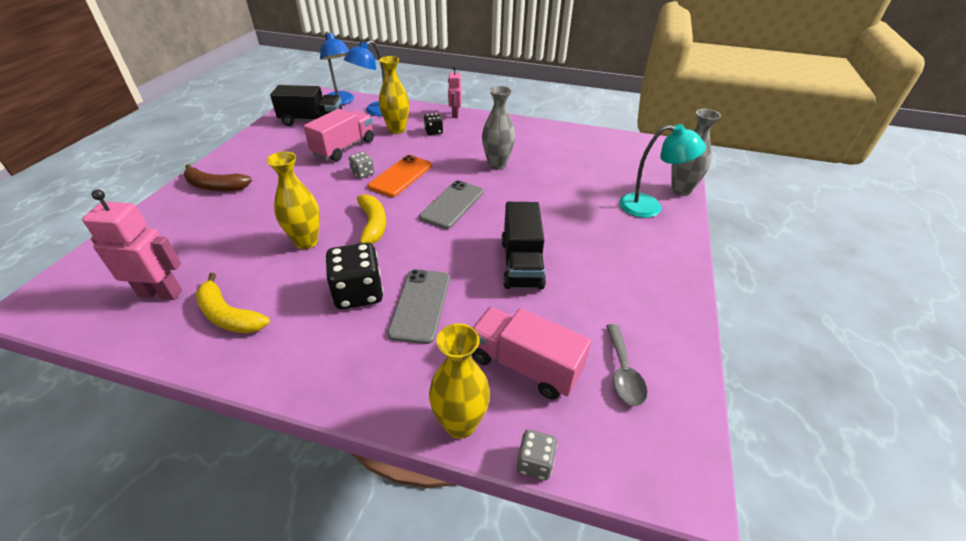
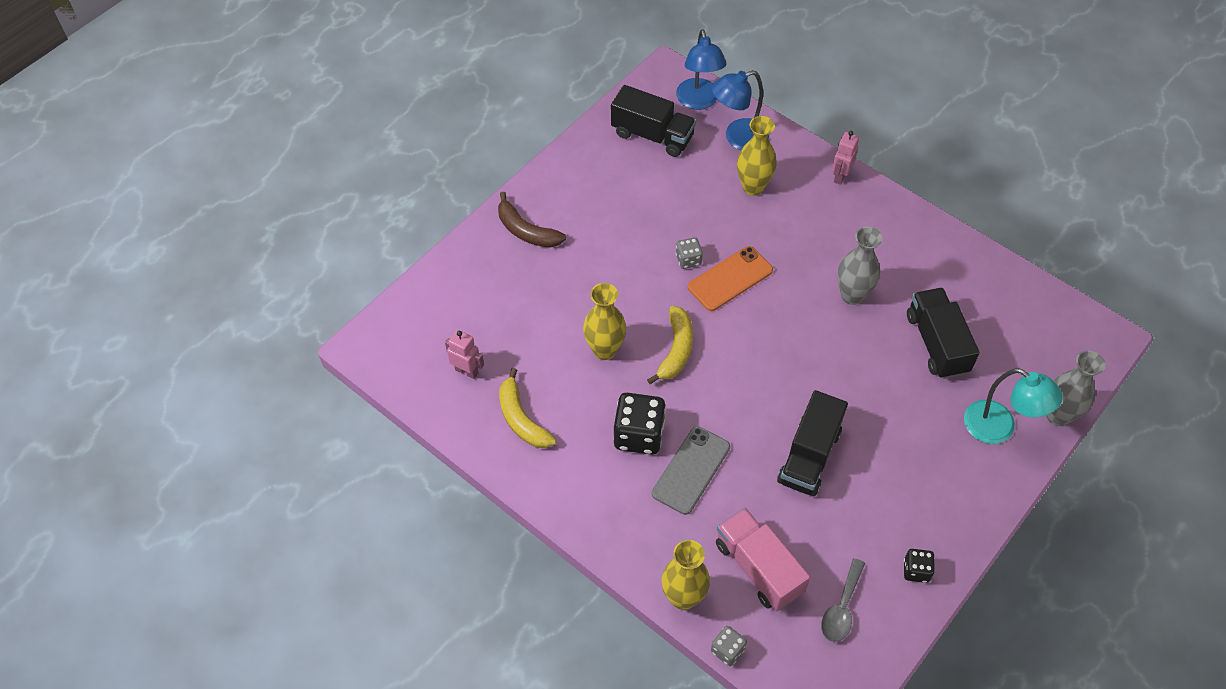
camera: 25 degrees right, 15 degrees up
(161, 293) = (467, 371): pink robot -> pink robot, size x0.64
(344, 148) = (678, 204): pink truck -> none
(433, 132) = (798, 205): black dice -> black dice (916, 570)
(452, 204) = (771, 346): grey phone -> none
(572, 175) = (936, 343): none -> black truck

